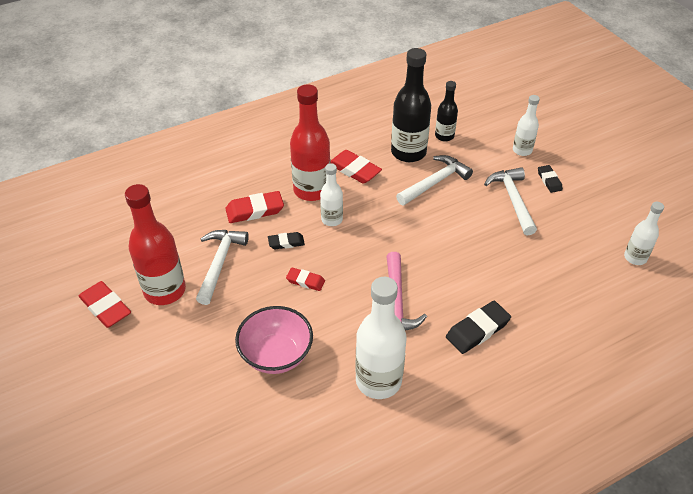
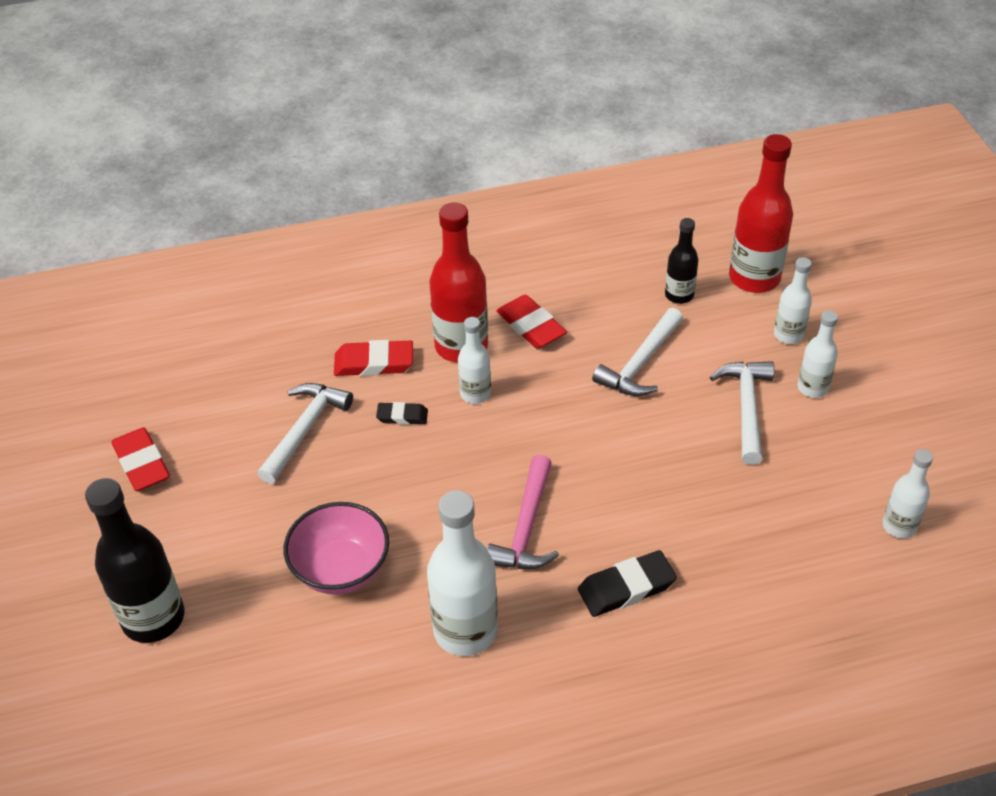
camera: 15 degrees right, 0 degrees up
(165, 290) = (223, 455): red bottle -> red bottle (754, 278)
(305, 281) = (411, 475): red eraser -> none
(408, 152) = (617, 312): black bottle -> black bottle (153, 618)
(435, 182) = (640, 363): white hammer -> white hammer turned 150 degrees clockwise
(549, 180) = (812, 388): black eraser -> white bottle

